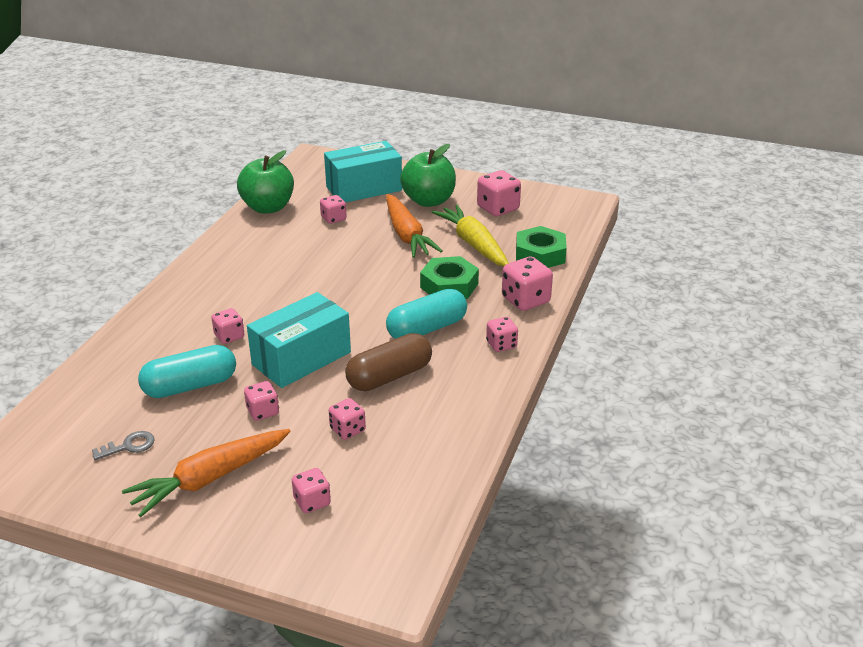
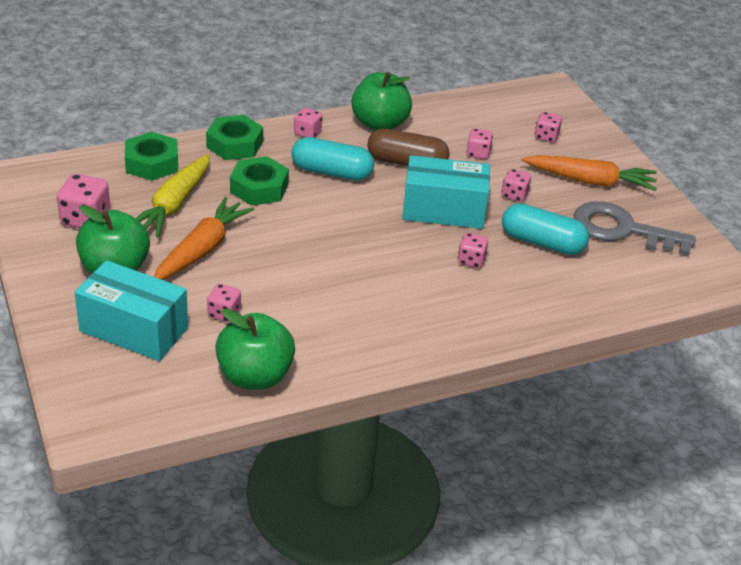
camera: 135 degrees left, 5 degrees up
(128, 446) = (622, 230): grey key -> grey key, size x2.37
(469, 395) = (379, 124): none -> green apple
(525, 300) = (234, 144): pink dice -> green nut

